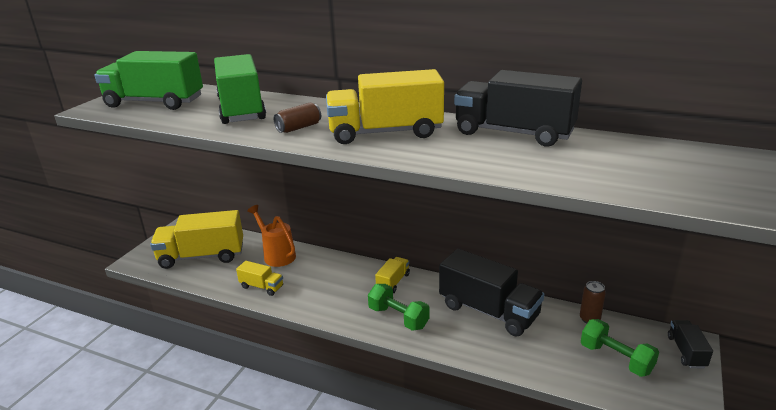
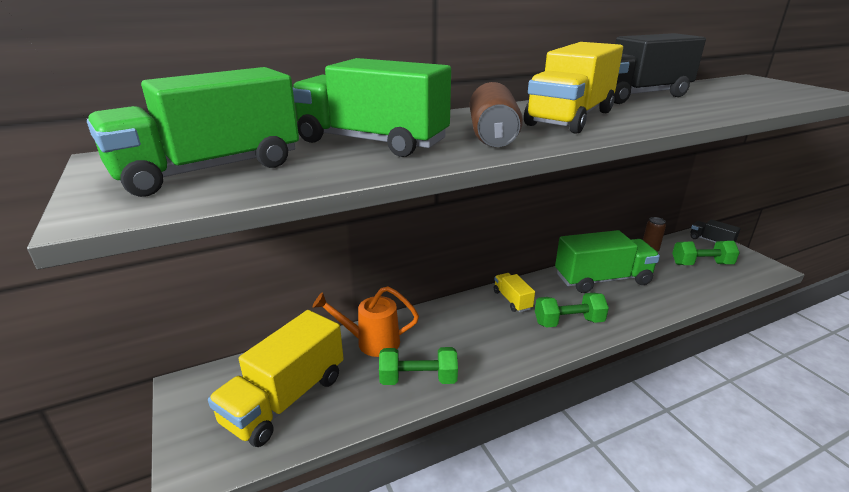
camera: 50 degrees left, 0 degrees up
(261, 287) = (418, 379): yellow truck -> green dumbbell
(299, 128) = (492, 136): brown can -> brown can, size x1.56
(488, 311) = (602, 279): black truck -> green truck

